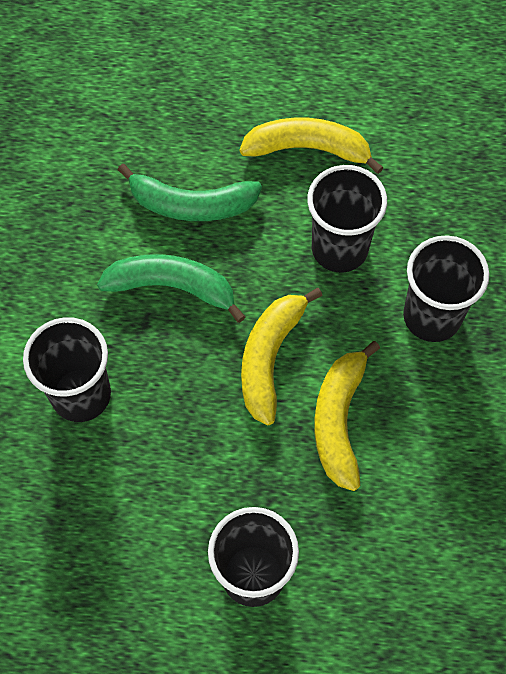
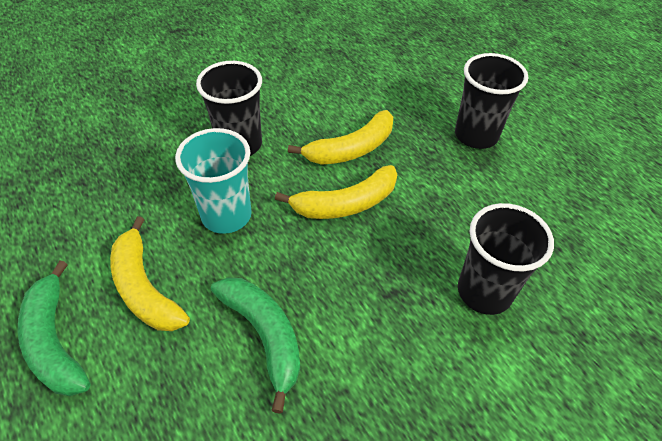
camera: 130 degrees left, 15 degrees down
(172, 287) = (349, 295): green banana -> green banana (55, 341)
(339, 248) = (226, 215): black cup -> turquoise cup

